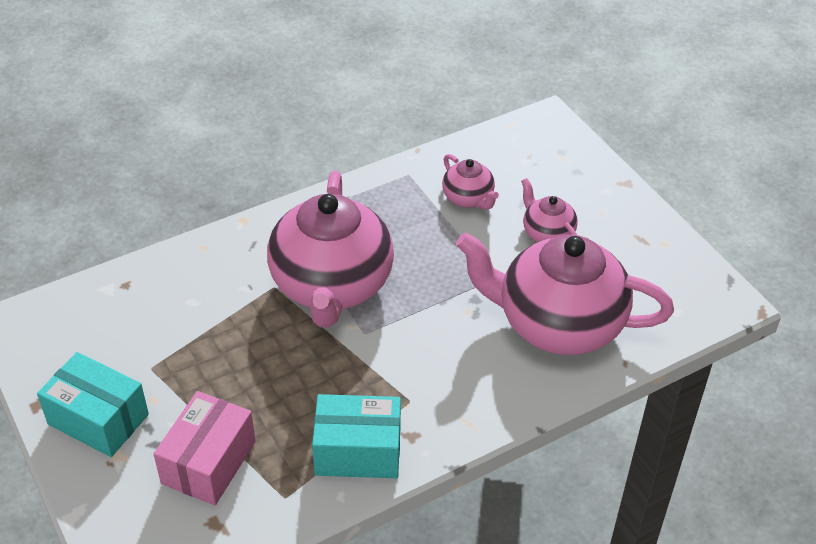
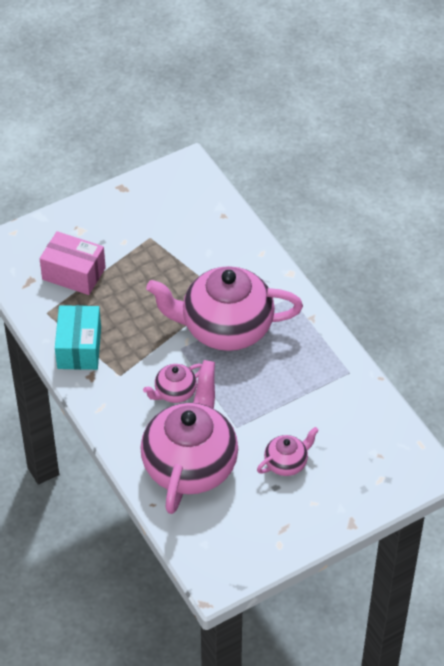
camera: 90 degrees right, 5 degrees up
(98, 419) = (108, 217): turquoise box -> none
(468, 198) = (324, 411): pink teapot -> pink teapot (175, 392)

